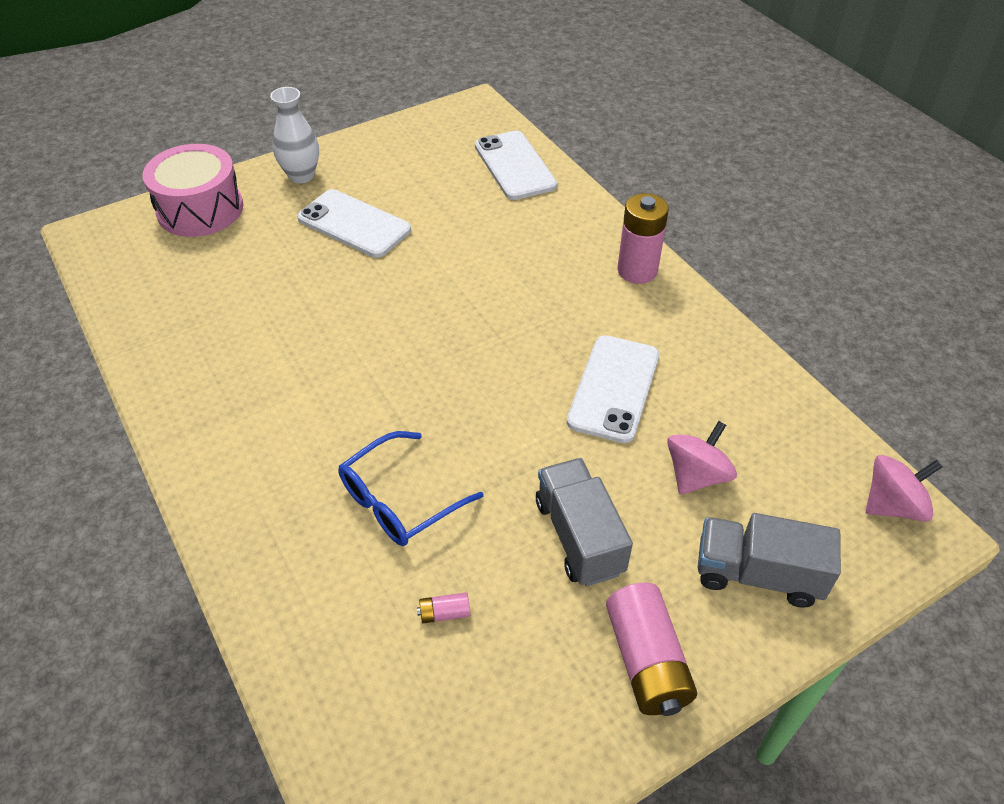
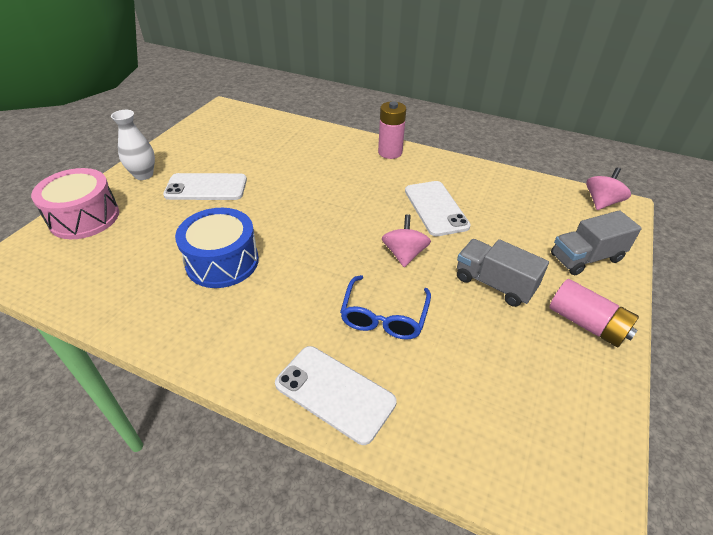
camera: 35 degrees left, 5 degrees down
(289, 335) = (222, 261): none -> blue drum
(444, 613) = (471, 361): pink battery -> none
(515, 166) = (275, 128): white phone -> white phone (335, 393)
(696, 475) = (514, 229): pink spinning top -> pink spinning top (404, 254)

